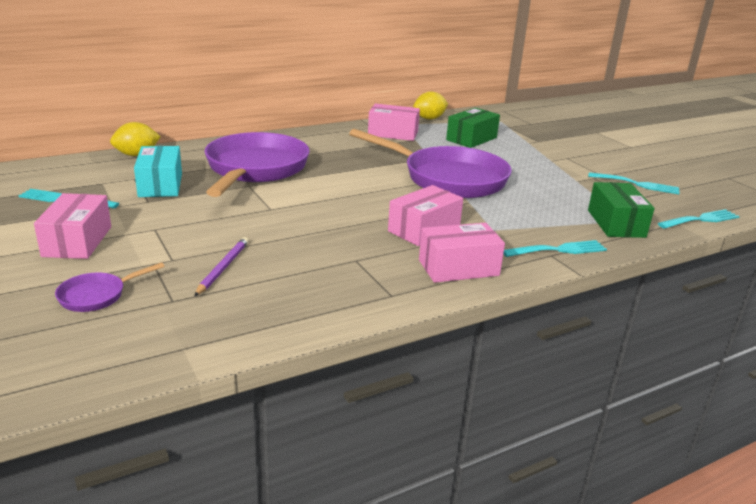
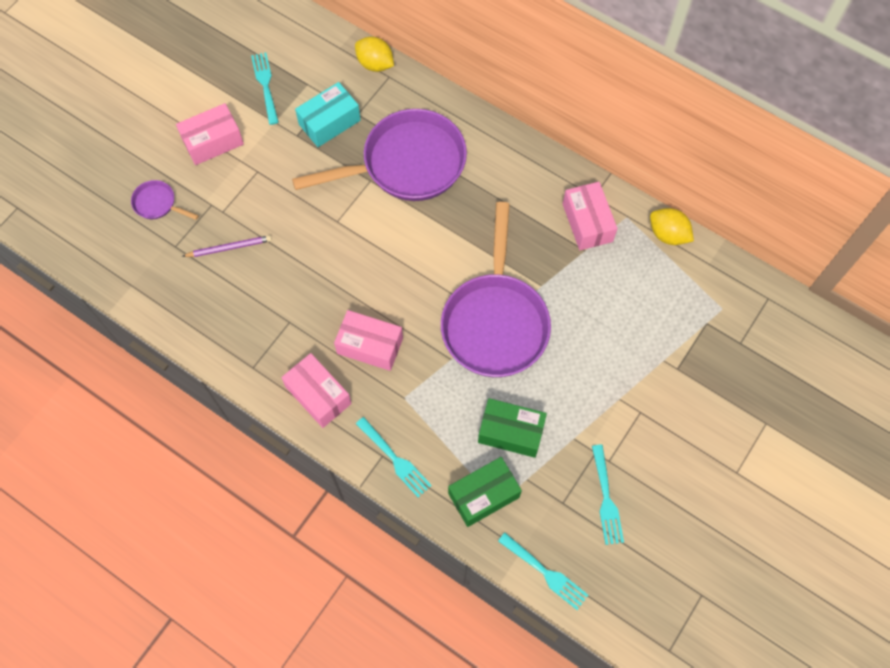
camera: 65 degrees right, 40 degrees up
(471, 139) = (630, 301): green box -> green box (511, 432)

